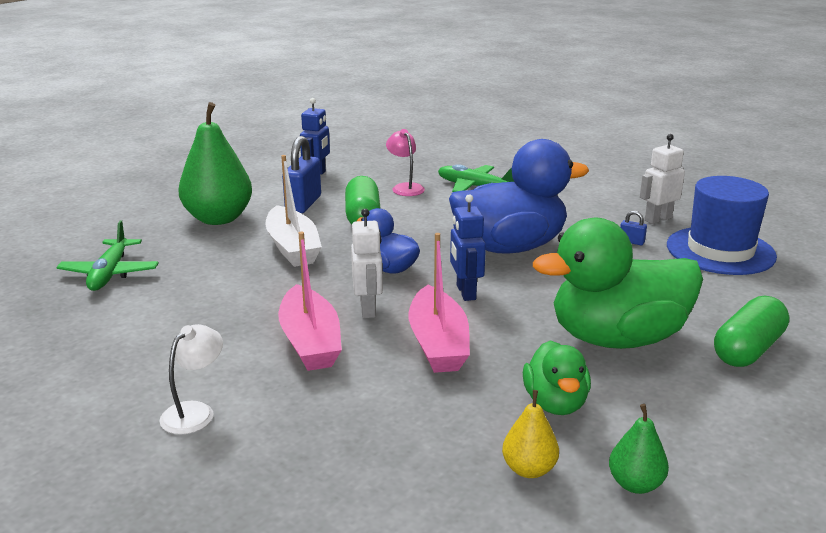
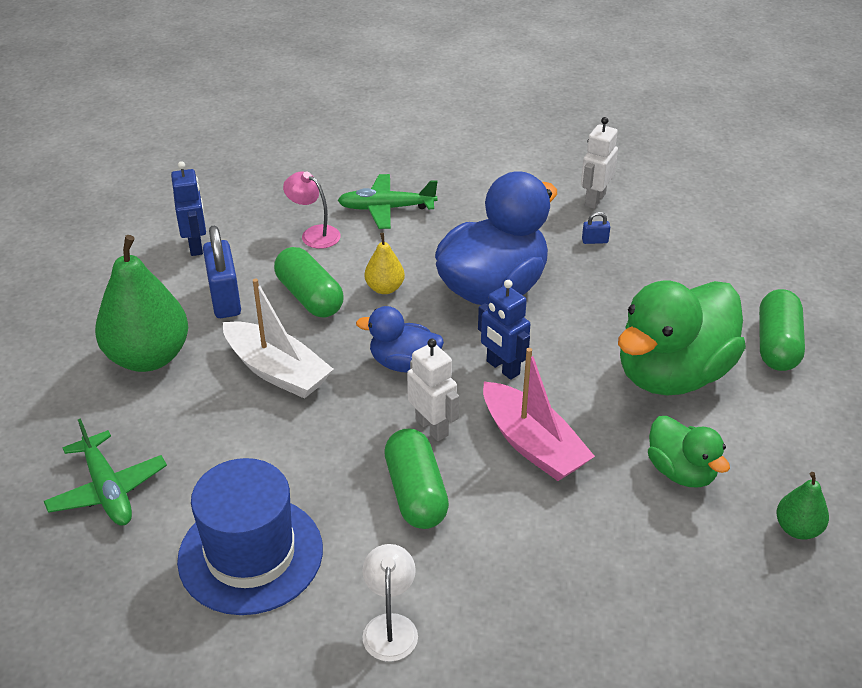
camera: 30 degrees left, 15 degrees up
(310, 342) = (416, 493): pink boat -> green capsule
(529, 469) = (715, 552): yellow pear -> yellow pear (385, 288)
(720, 251) = (676, 226): blue hat -> blue hat (250, 554)

